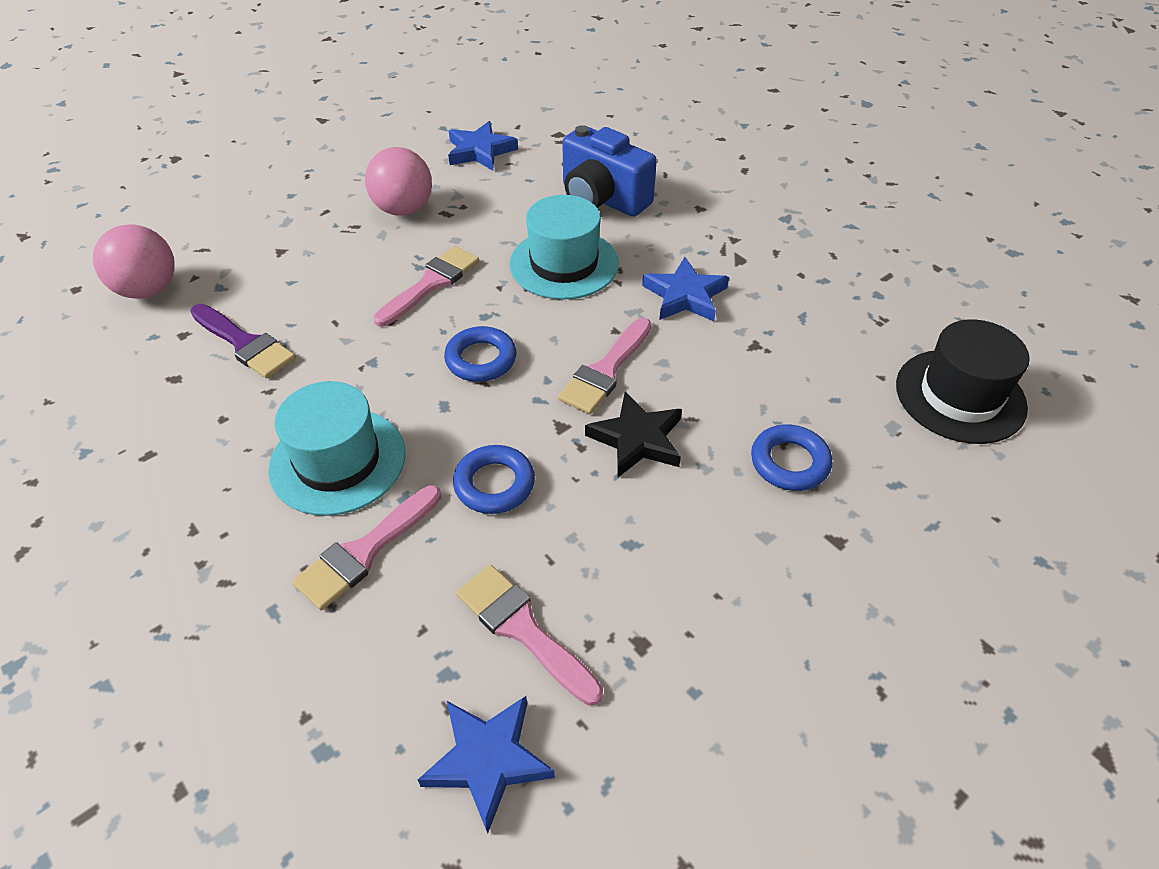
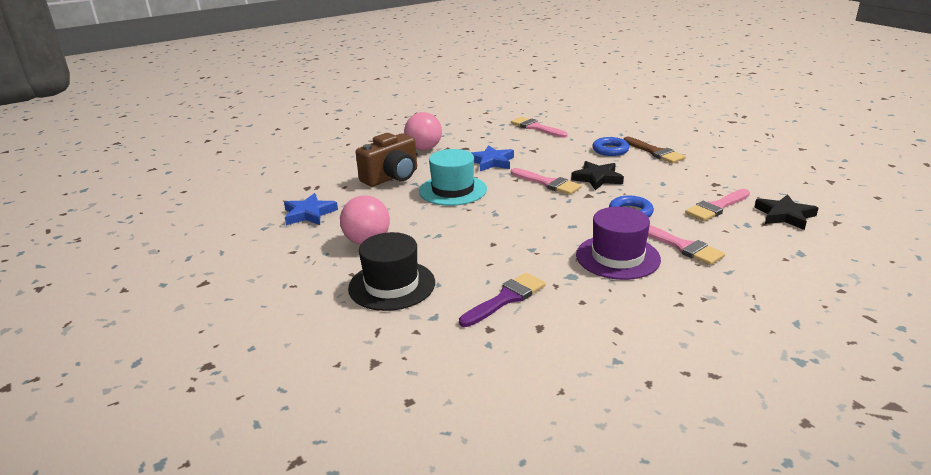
camera: 80 degrees left, 20 degrees down
(148, 290) = (425, 354): pink ball -> pink ball (424, 149)
(338, 461) = (617, 257): turquoise hat -> purple hat
(431, 283) = (458, 230): pink brush -> pink brush (536, 127)
(481, 359) = (534, 215): blue ring -> none
(488, 760) = (784, 215): blue star -> black star
(602, 199) = (392, 177): blue camera -> brown camera
(800, 543) = (655, 152): none -> brown brush
(960, 396) = (570, 118): black hat -> black hat (392, 285)

